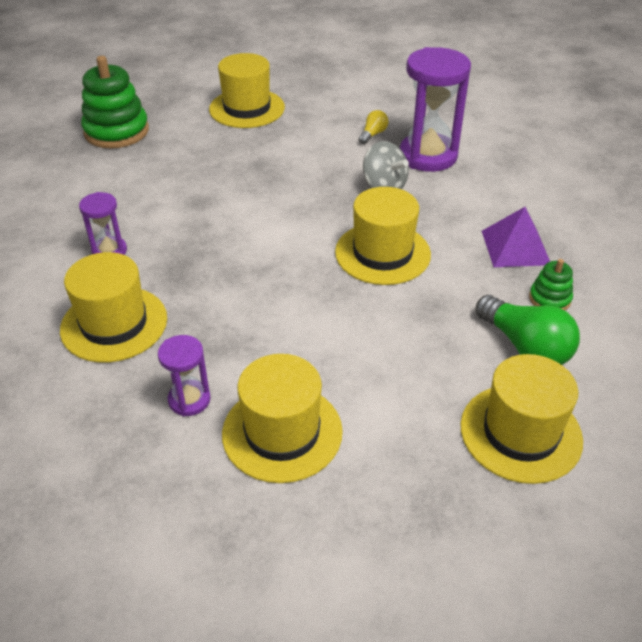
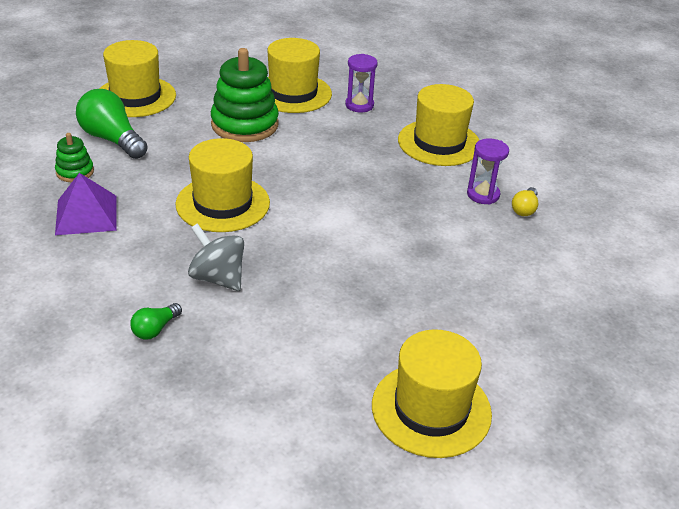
camera: 170 degrees right, 5 degrees down
(116, 131) = (591, 347): green stacking toy -> green stacking toy (245, 125)
(373, 134) = (230, 365): yellow light bulb -> yellow light bulb (524, 209)
(428, 156) = (155, 329): purple hourglass -> green light bulb

